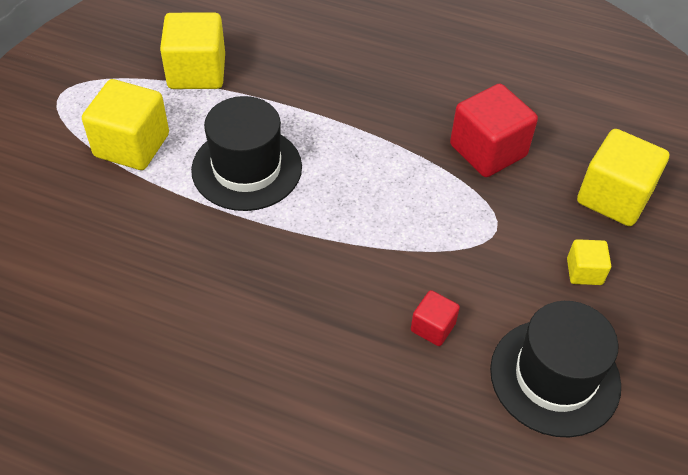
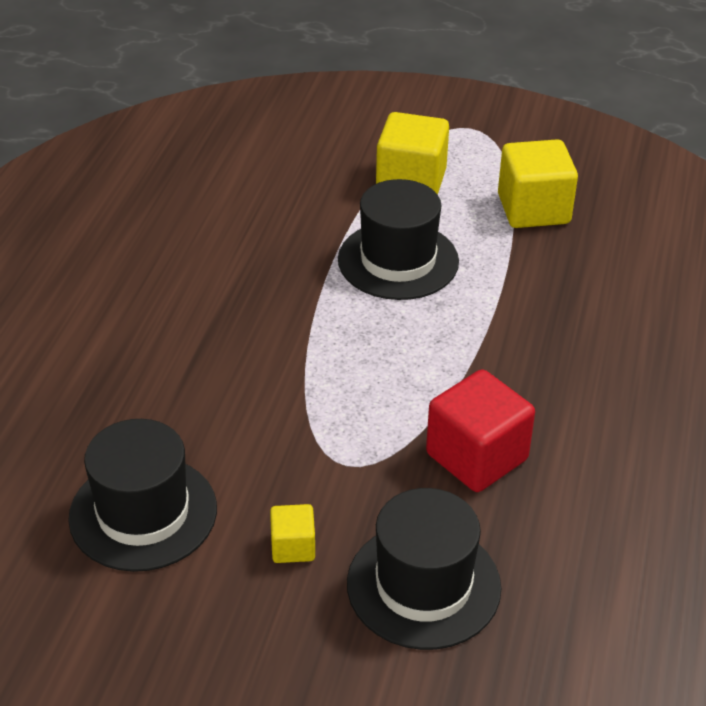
camera: 85 degrees right, 10 degrees down
(433, 327) = (203, 412): red cube -> none
(613, 197) = (423, 585): yellow cube -> black hat

